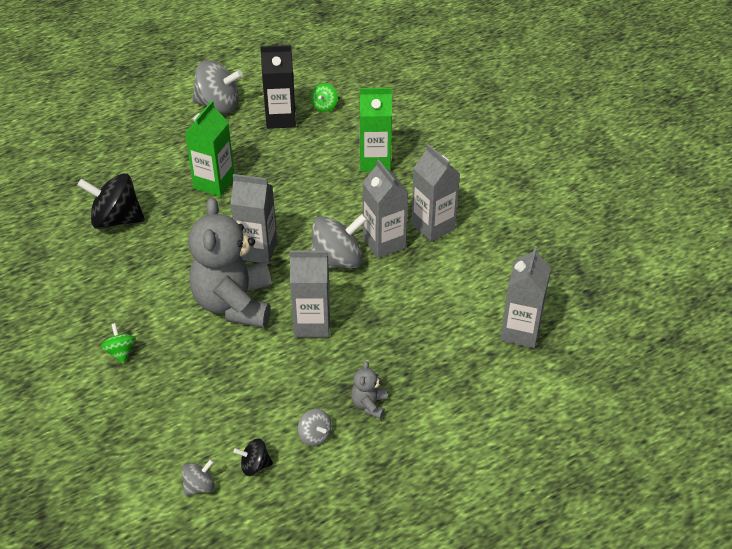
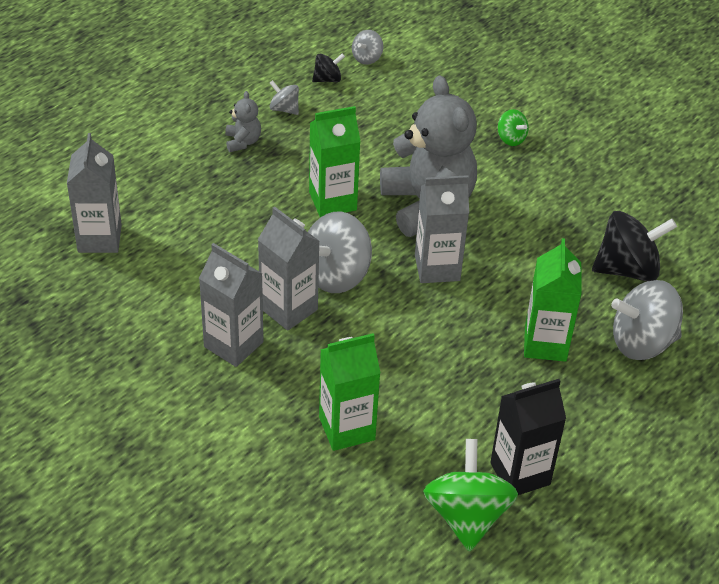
camera: 160 degrees right, 0 degrees up
(218, 105) = (628, 477): grey spinning top -> grey spinning top (642, 342)
(312, 324) = (332, 201): grey carton -> green carton
(324, 106) = (467, 516): green spinning top -> green spinning top, size x2.01

